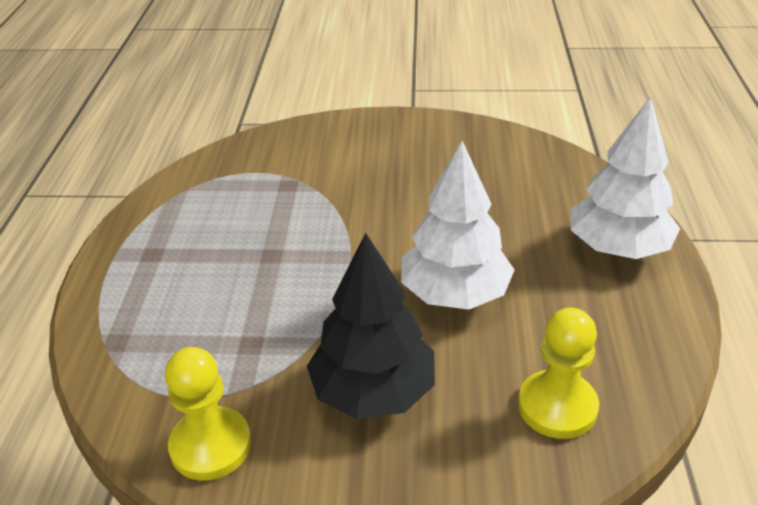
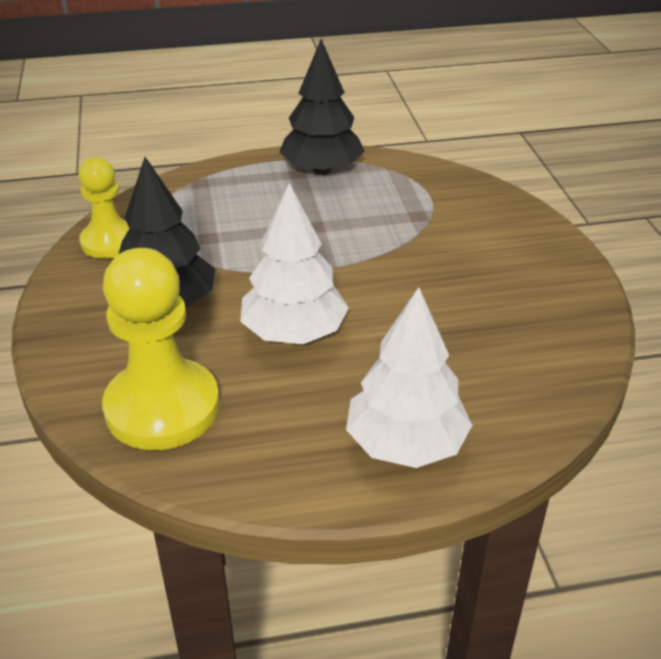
camera: 75 degrees right, 0 degrees up
(157, 235) = (322, 170): none -> black tree
(557, 406) = (162, 407): yellow pawn -> yellow pawn, size x1.61

